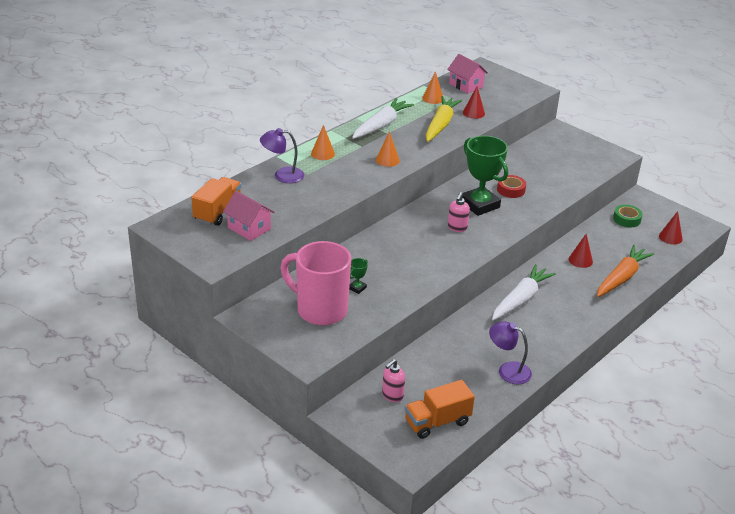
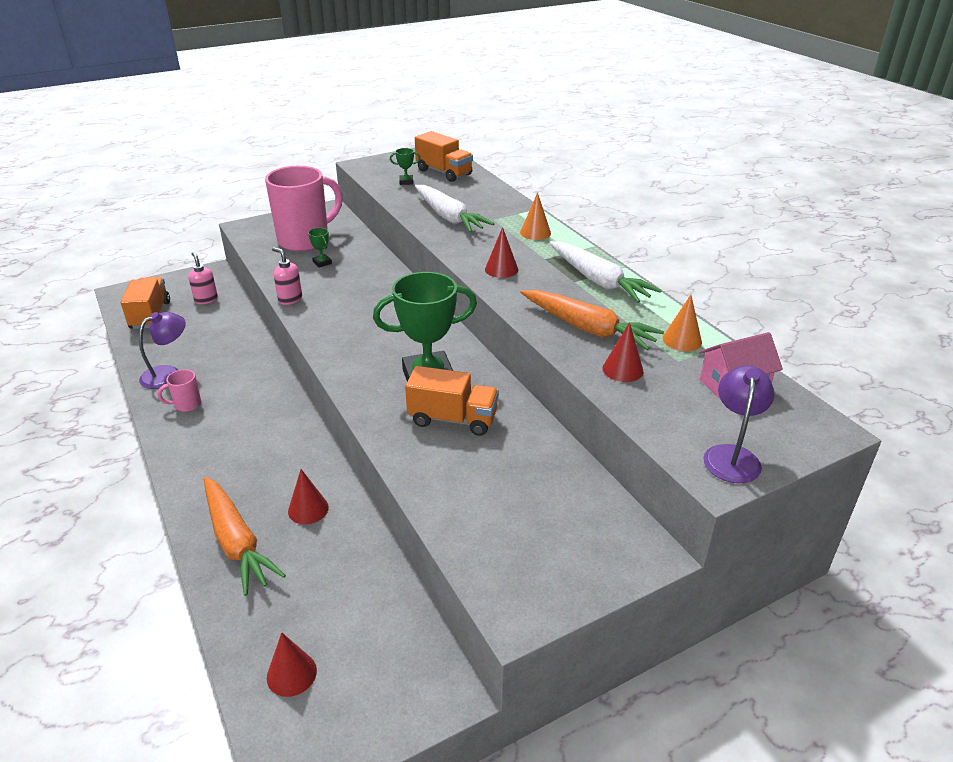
camera: 110 degrees right, 0 degrees up
(249, 228) = (406, 182): pink house -> green trophy
(282, 175) = (496, 206): purple lamp -> purple lamp (732, 455)
(387, 160) = (501, 269): orange cone -> red cone
(440, 125) = (588, 328): yellow carrot -> orange carrot
(457, 228) = (386, 346): pink soap dispenser -> pink soap dispenser (290, 299)
(511, 190) = (453, 419): red tape -> orange truck
(521, 299) = (270, 419): white carrot -> white carrot (449, 217)
(534, 344) = (187, 405): none -> pink mug
(626, 219) = (382, 625): green tape -> none

